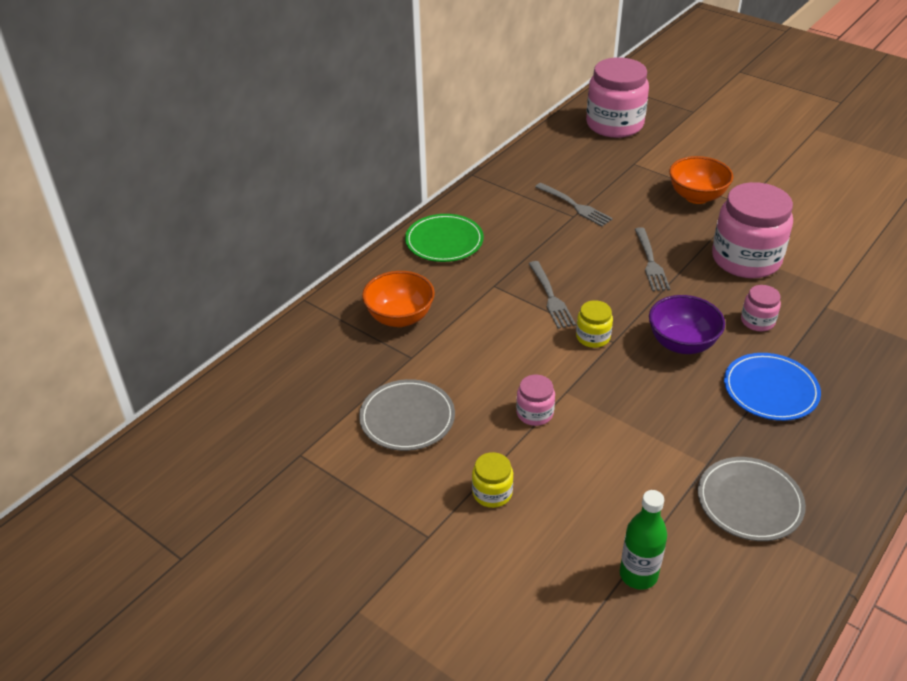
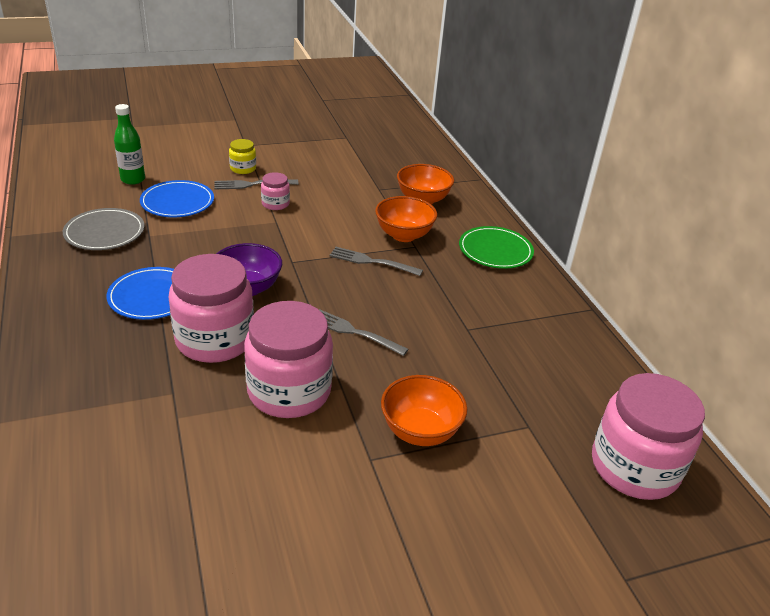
camera: 120 degrees right, 5 degrees down
(407, 418) = (330, 169): grey plate -> none
(484, 299) = (404, 235): none -> orange bowl
(575, 206) = (482, 339): grey fork -> grey fork (252, 184)
(593, 337) = (307, 256): yellow jar -> none
(628, 492) = (177, 202): none -> blue plate
(757, 321) = (215, 339): pink jar -> pink jar, size x2.17

